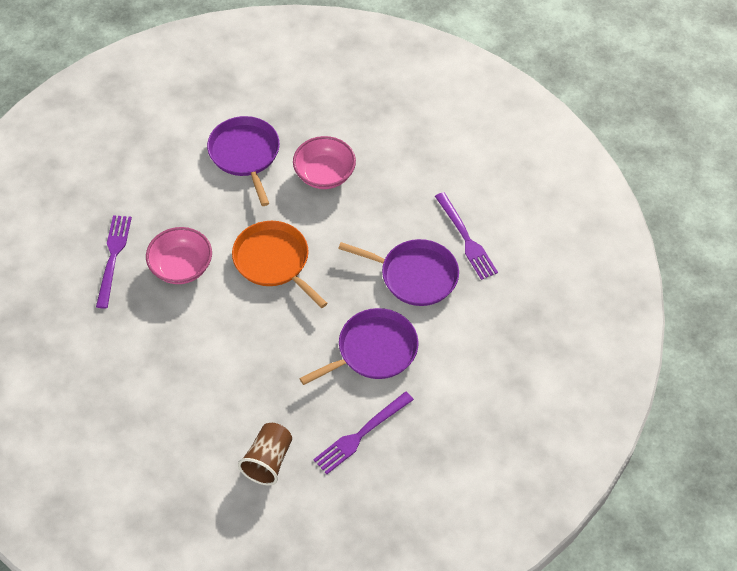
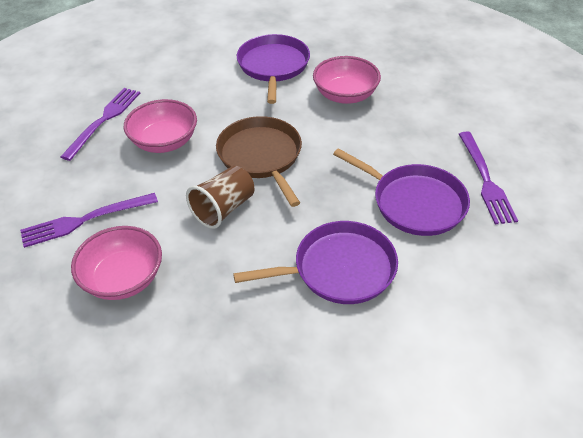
camera: 20 degrees right, 10 degrees down
(210, 403) = (123, 278): none -> pink bowl
(268, 461) = (156, 365): brown cup -> brown cup (223, 209)
(274, 261) = (261, 156): orange pan -> brown pan
(361, 434) = (287, 365): purple fork -> purple fork (84, 220)

